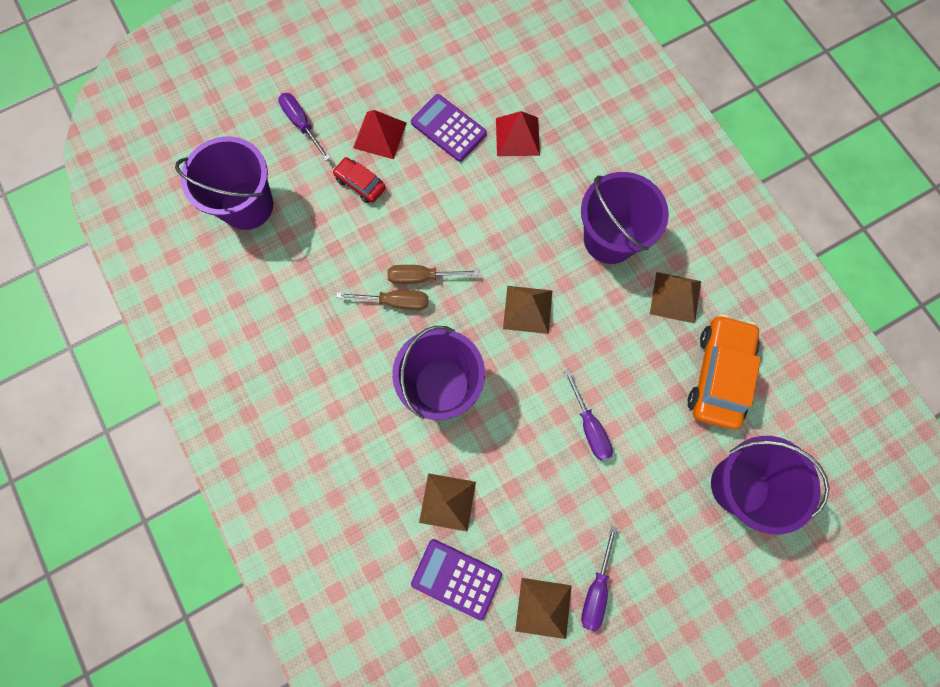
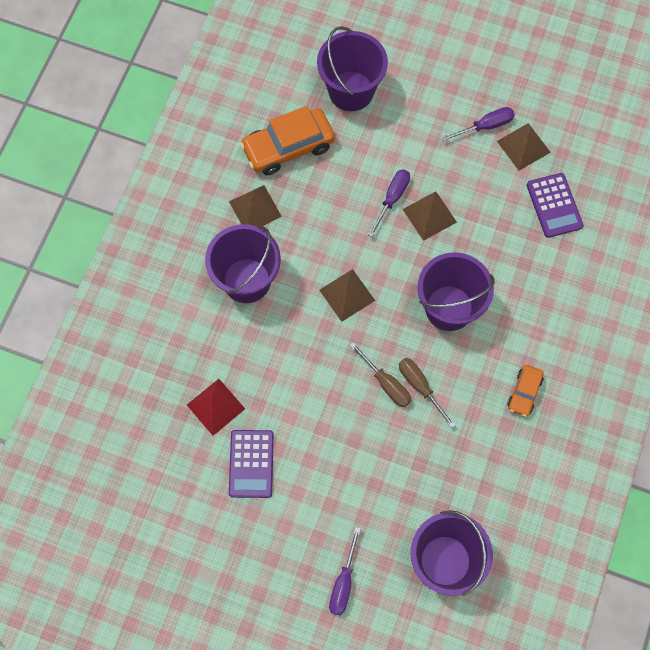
camera: 130 degrees left, 5 degrees down
(312, 383) = (524, 393): none -> orange car
(360, 184) = (354, 490): red car -> none
(379, 135) = (301, 512): red pyramid -> none
(447, 502) = (516, 245): brown pyramid -> brown pyramid (429, 215)

